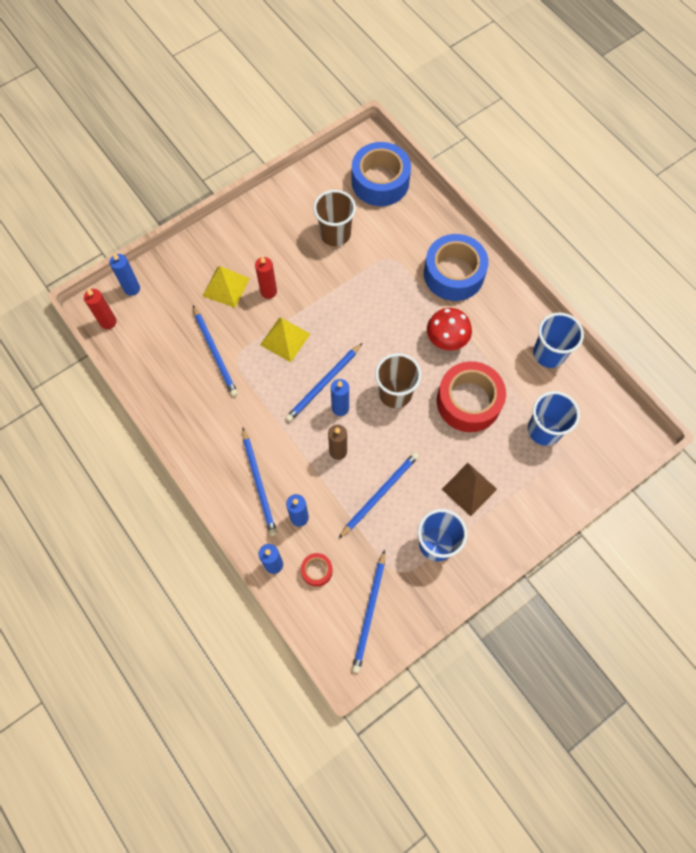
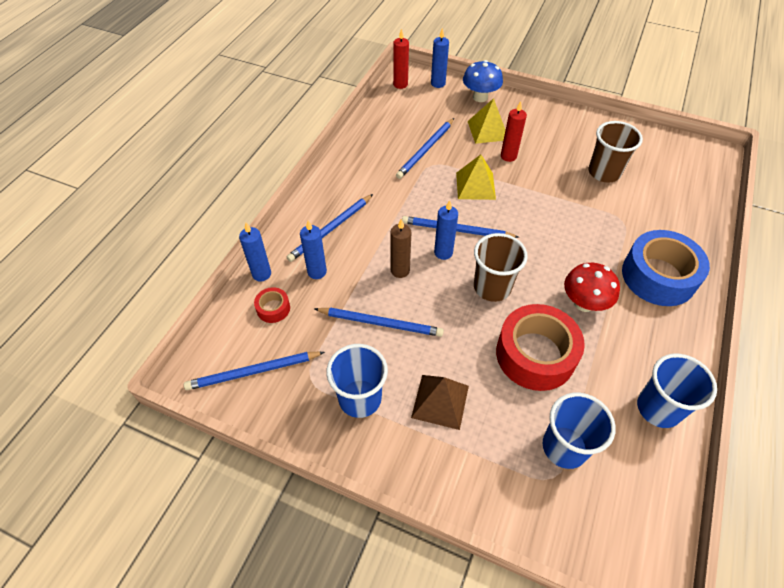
camera: 60 degrees right, 15 degrees down
(178, 265) = (480, 97): none -> blue mushroom
(380, 181) = (687, 179): blue tape -> none

